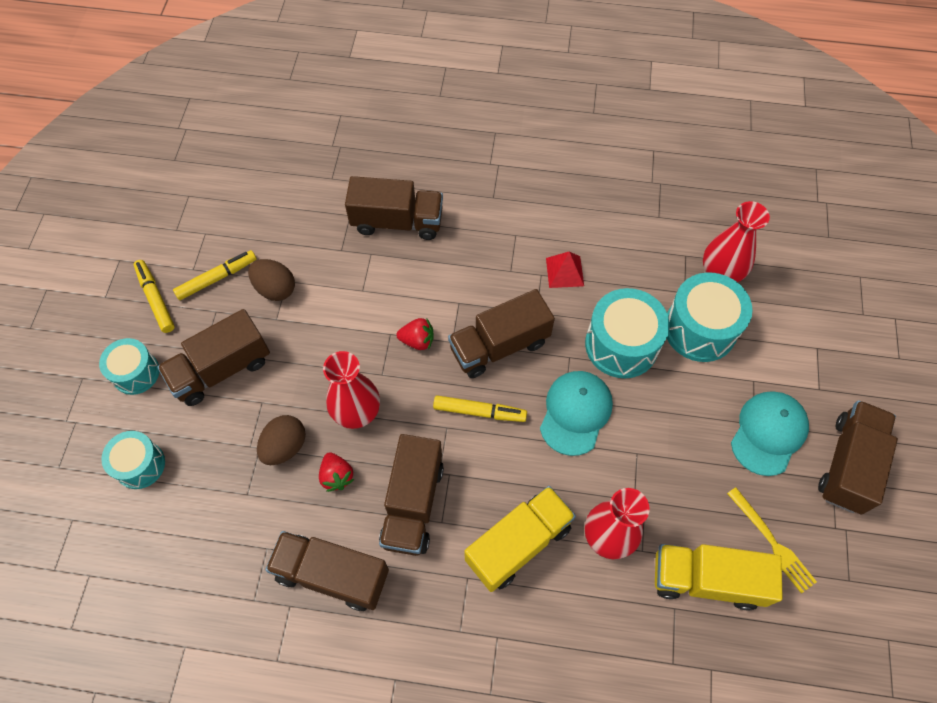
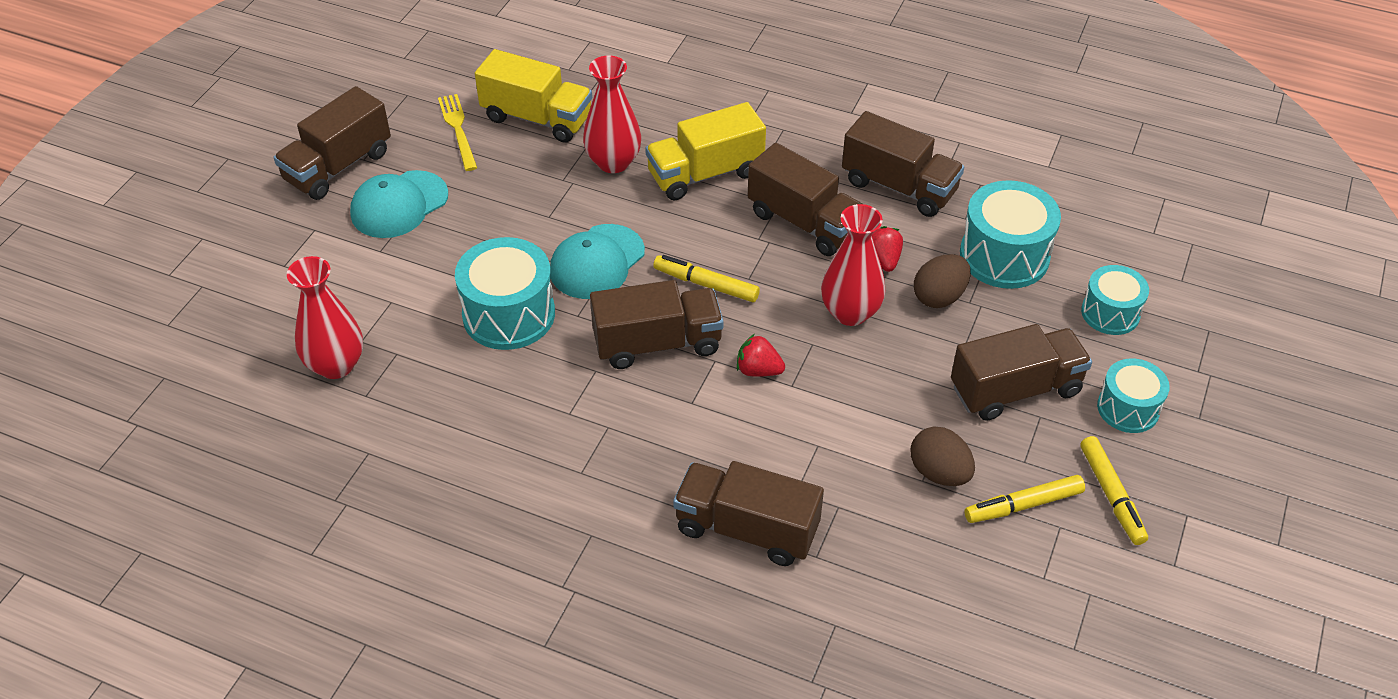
camera: 165 degrees left, 15 degrees down
(413, 503) = (804, 222): brown truck -> brown truck turned 105 degrees clockwise
(564, 272) = (536, 409): red pyramid -> none
(700, 329) = (405, 311): turquoise drum -> turquoise drum (1004, 255)

